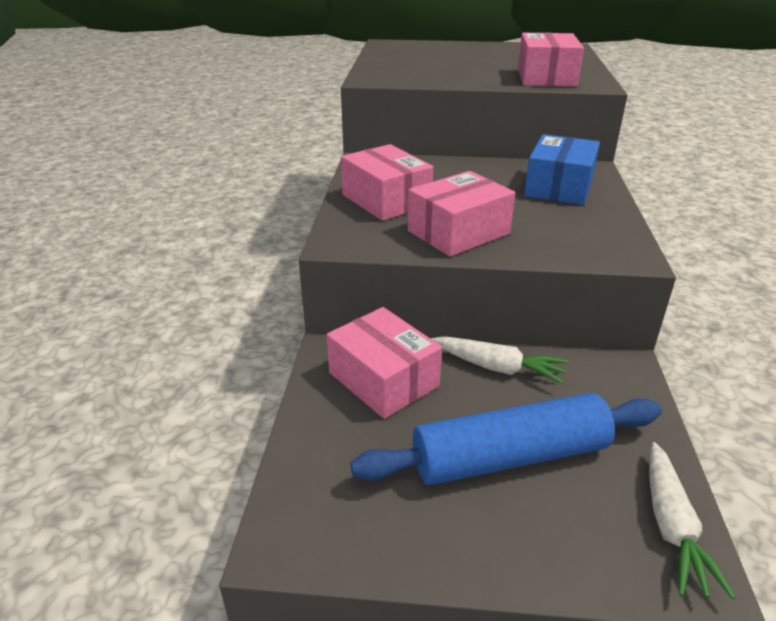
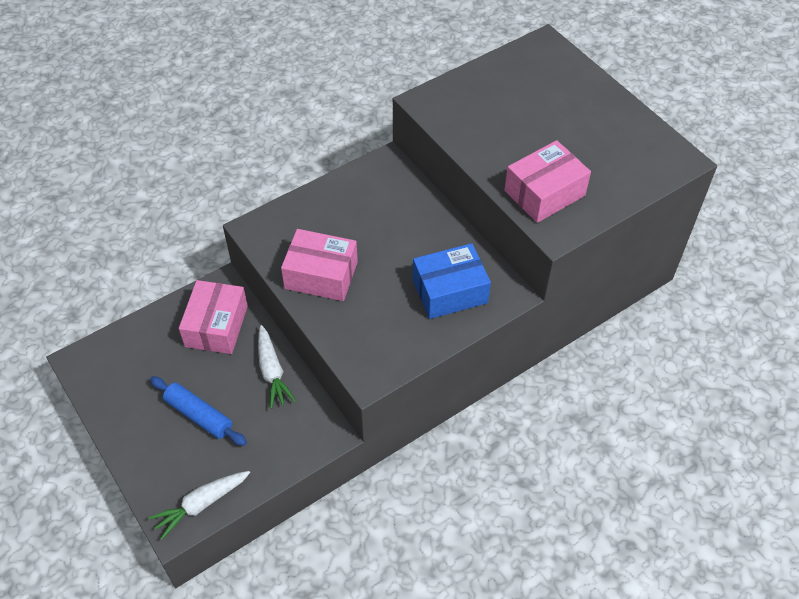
camera: 50 degrees right, 20 degrees up
(386, 200) = (333, 213): pink box -> none
(509, 457) = (199, 415): blue rolling pin -> blue rolling pin, size x0.63

